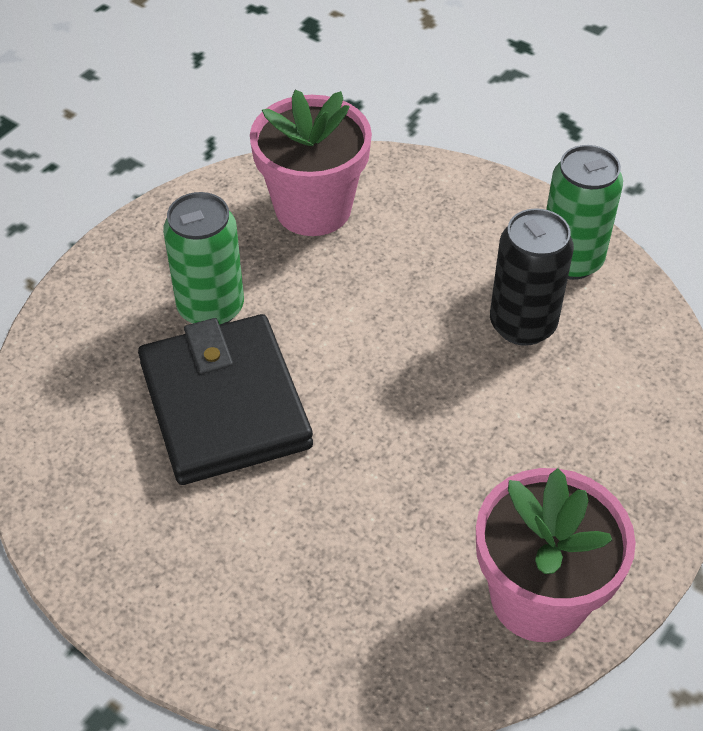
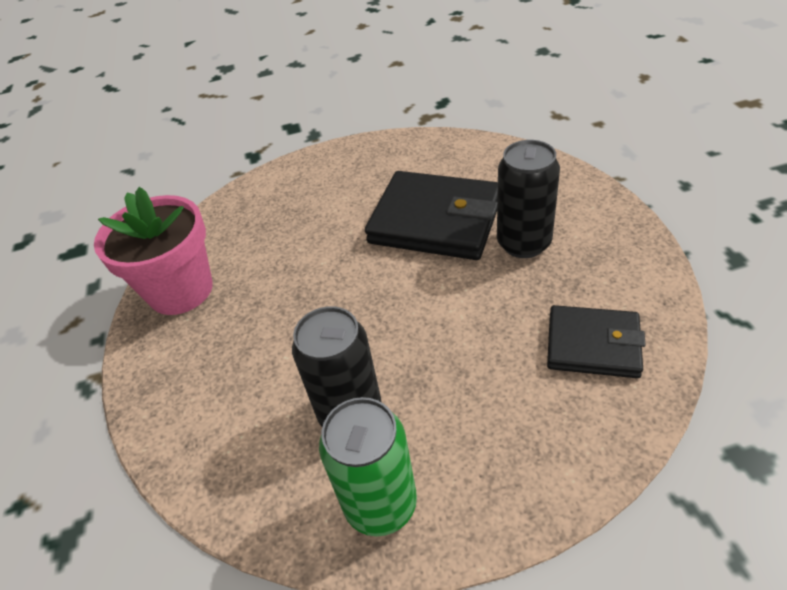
camera: 135 degrees right, 5 degrees down
(211, 308) = (523, 243): green can -> black can
(313, 208) = (593, 345): pink flower pot -> black wallet

